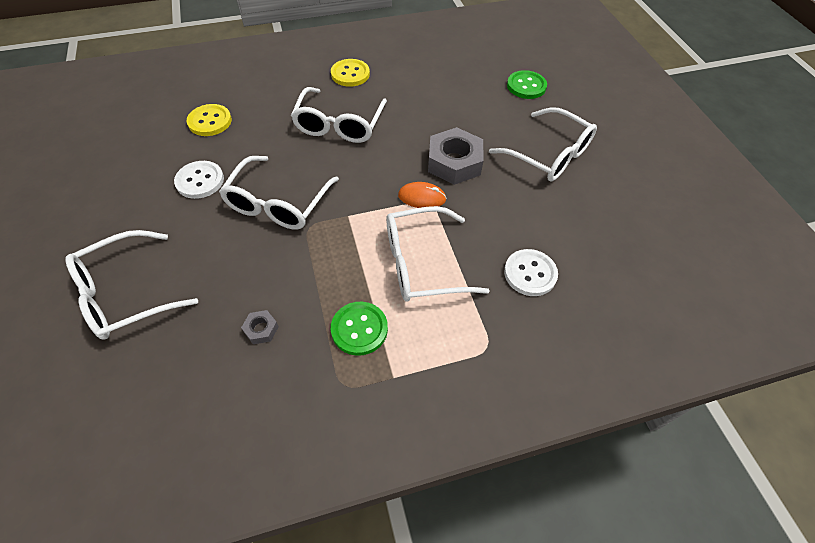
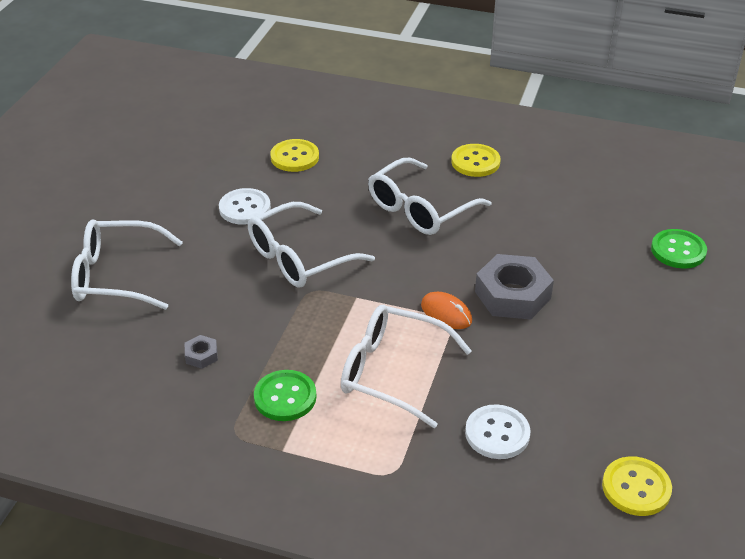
camera: 35 degrees right, 15 degrees down
(549, 155) = (634, 333): white glasses -> none
(641, 265) = (636, 488): none -> yellow button

